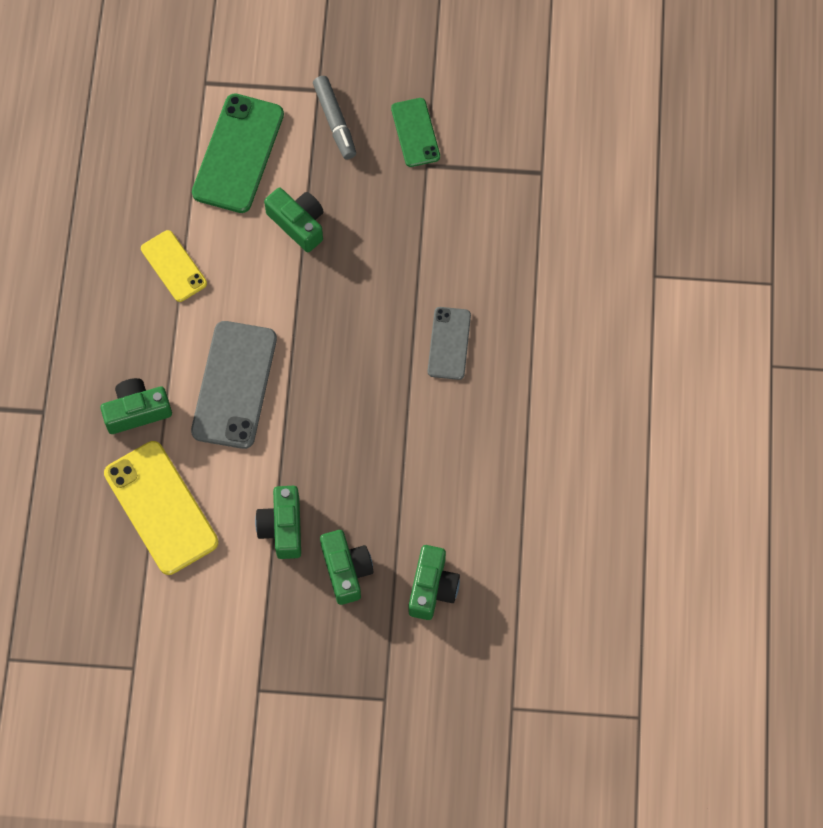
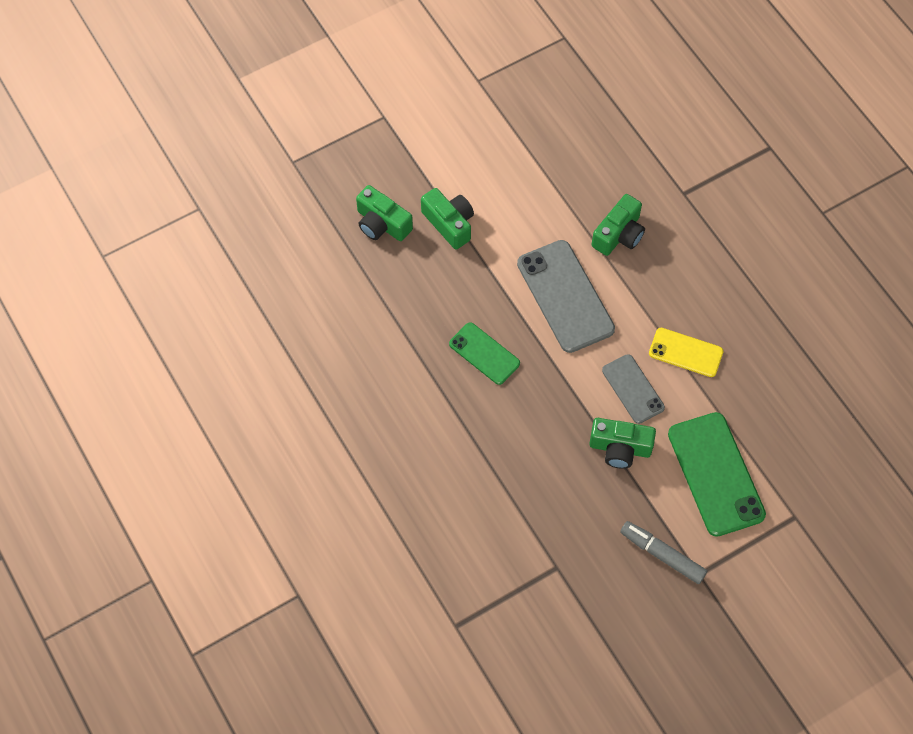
camera: 145 degrees right, 5 degrees down
(161, 508) = (545, 184): yellow phone -> none
(415, 132) = (588, 590): green phone -> green phone (484, 353)
(432, 588) = (311, 249): green camera -> none
(449, 343) = (427, 430): grey phone -> grey phone (633, 389)

